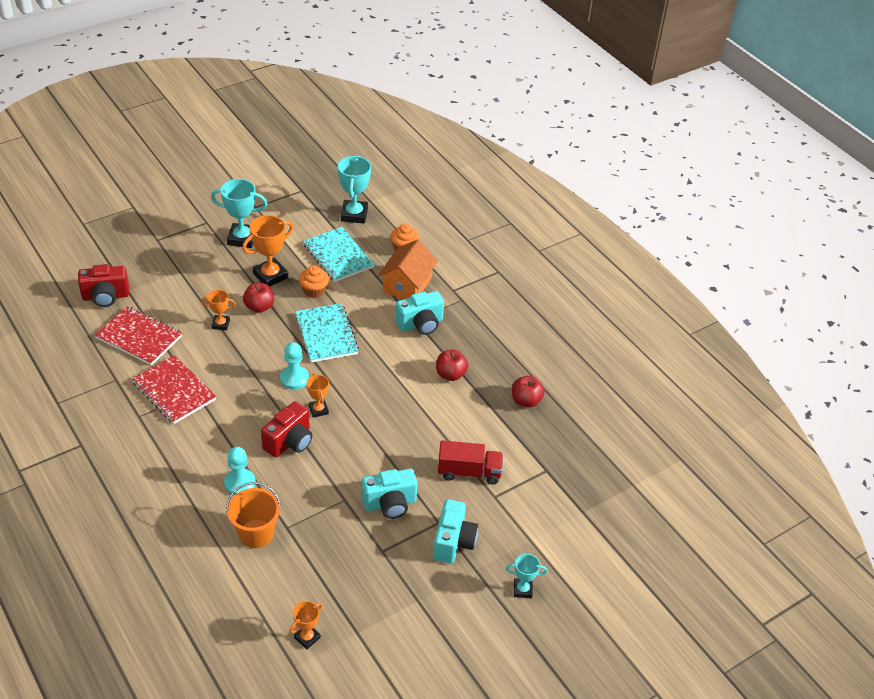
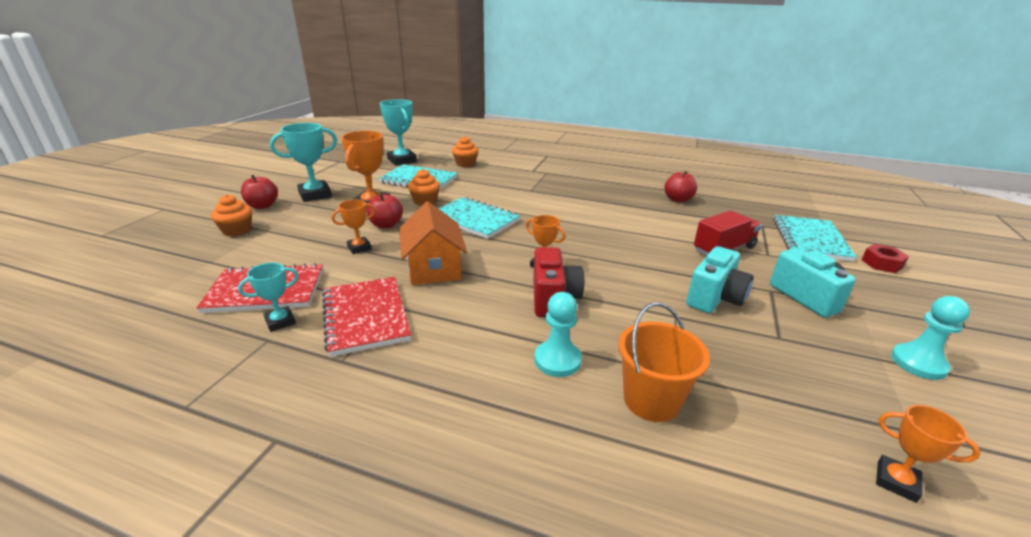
camera: 35 degrees left, 15 degrees down
(106, 296) = (183, 275): red camera -> none
(161, 261) = (237, 230): none -> orange cupcake
(174, 391) = (365, 316): red notebook -> red notebook turned 60 degrees clockwise
(294, 378) = (487, 254): turquoise pawn -> turquoise pawn (918, 363)
(307, 637) = (896, 481): orange trophy -> orange trophy turned 60 degrees counterclockwise
(407, 285) = (496, 177): orange house -> orange house (433, 268)
(420, 324) = (539, 191): turquoise camera -> none
(450, 374) = (606, 206): red apple -> red apple (263, 206)
(522, 590) = (911, 300): turquoise trophy -> turquoise trophy (280, 322)
(558, 505) = (810, 239): none -> turquoise notebook
(568, 557) = (882, 263): none -> red nut

